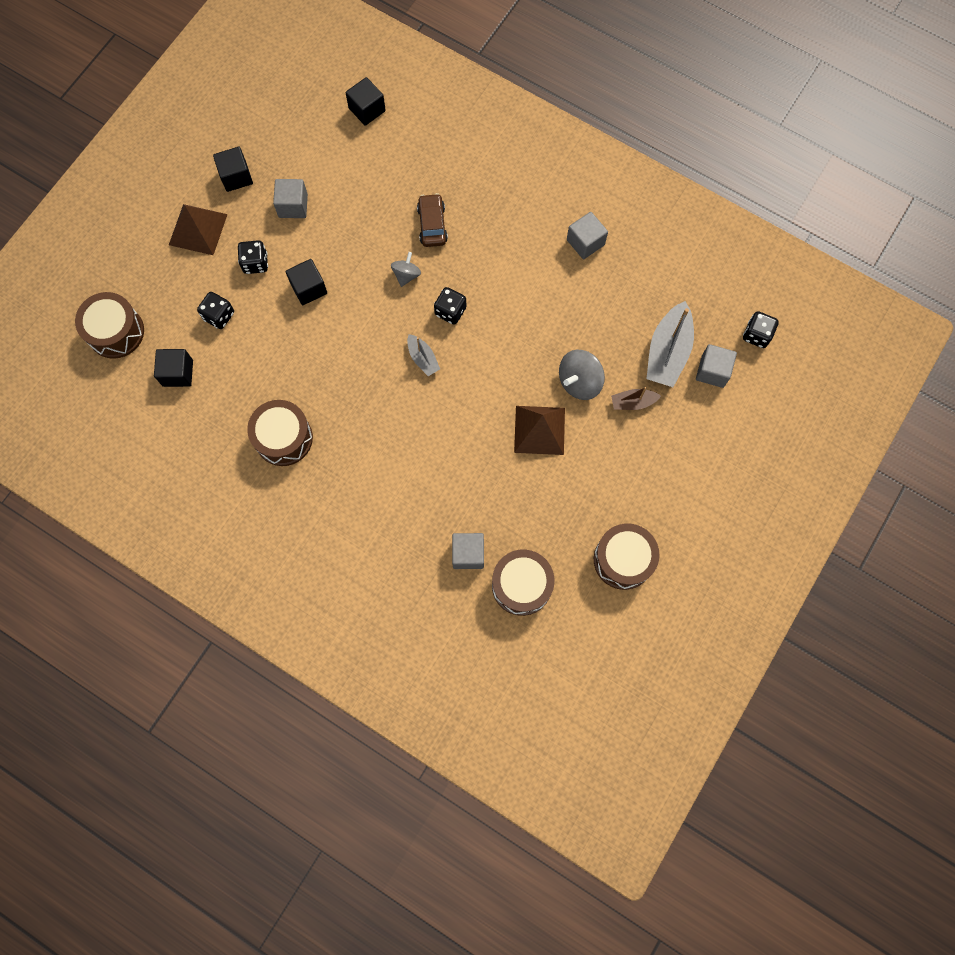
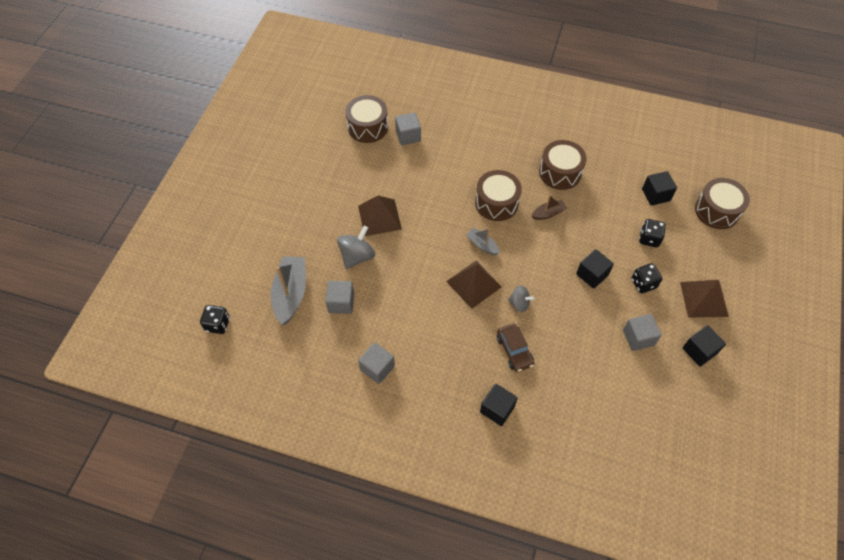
camera: 165 degrees right, 15 degrees down
(367, 110) = (618, 447): black cube -> black cube (497, 409)
(406, 275) = (519, 303): grey spinning top -> grey spinning top turned 75 degrees counterclockwise
(450, 311) = (473, 284): black dice -> brown pyramid
(623, 560) = (302, 154): brown drum -> brown drum (496, 203)
(633, 402) = (313, 251): brown boat -> brown boat (548, 213)
(712, 371) = (252, 288): grey cube -> grey cube (341, 303)

